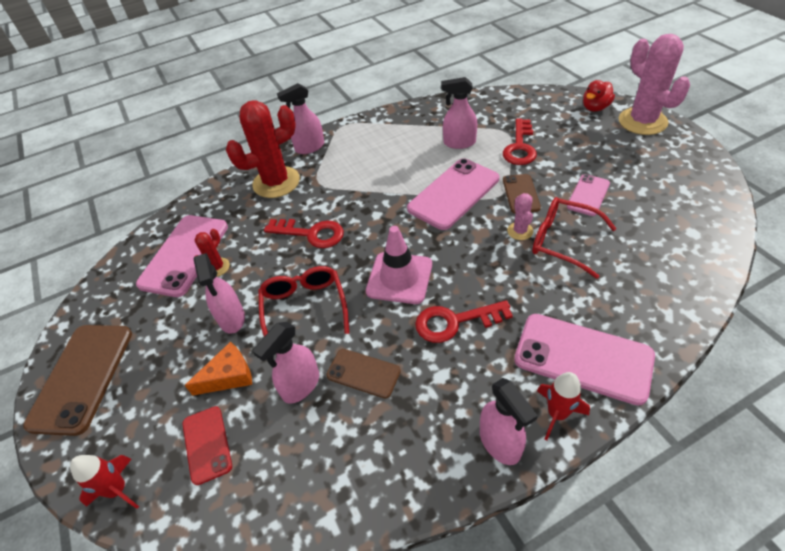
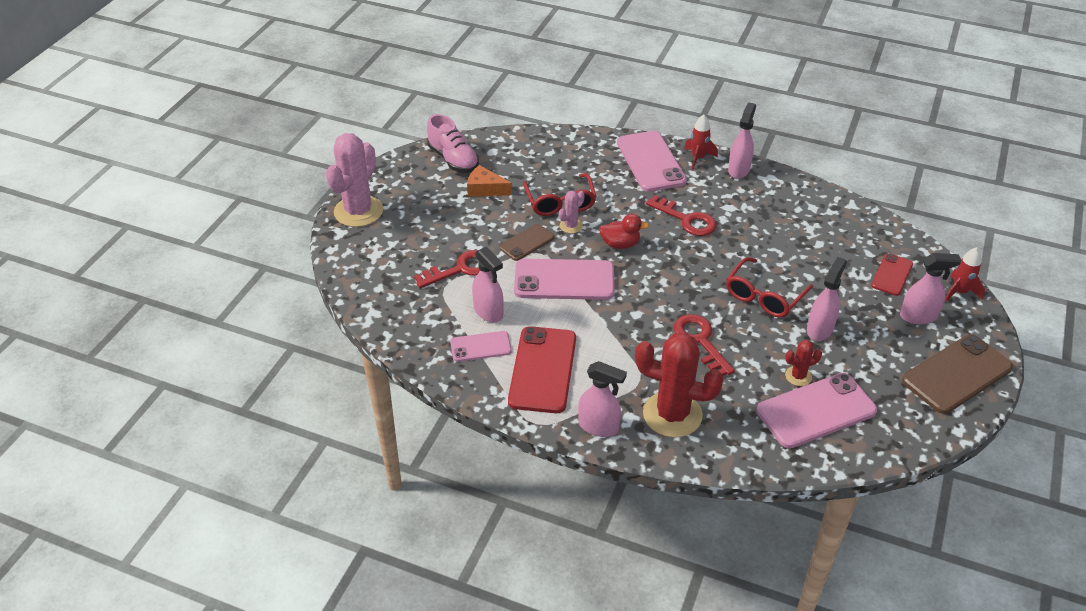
camera: 135 degrees left, 5 degrees down
(229, 376) = (851, 297): orange cheese -> orange cheese (485, 189)
(300, 385) = (811, 260): pink spray bottle -> pink spray bottle (918, 316)
(363, 373) = (769, 238): brown phone -> none
(379, 145) = (542, 369): none -> red phone
(399, 278) = (682, 263): pink traffic cone -> none
(588, 195) = (494, 208): pink phone -> pink phone (480, 347)
(595, 107) = (354, 246): red duck -> red duck (620, 244)
(693, 200) = (453, 159): none -> pink shoe

